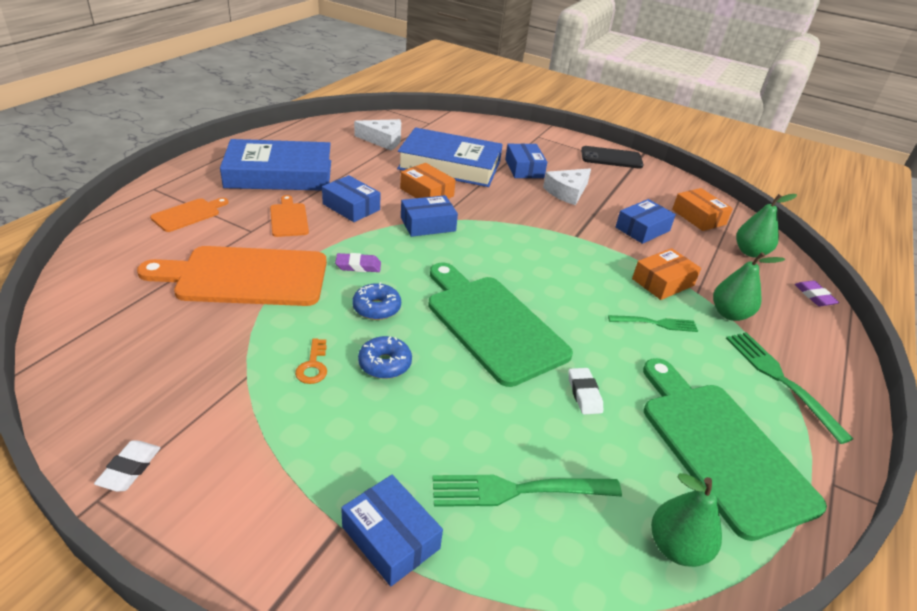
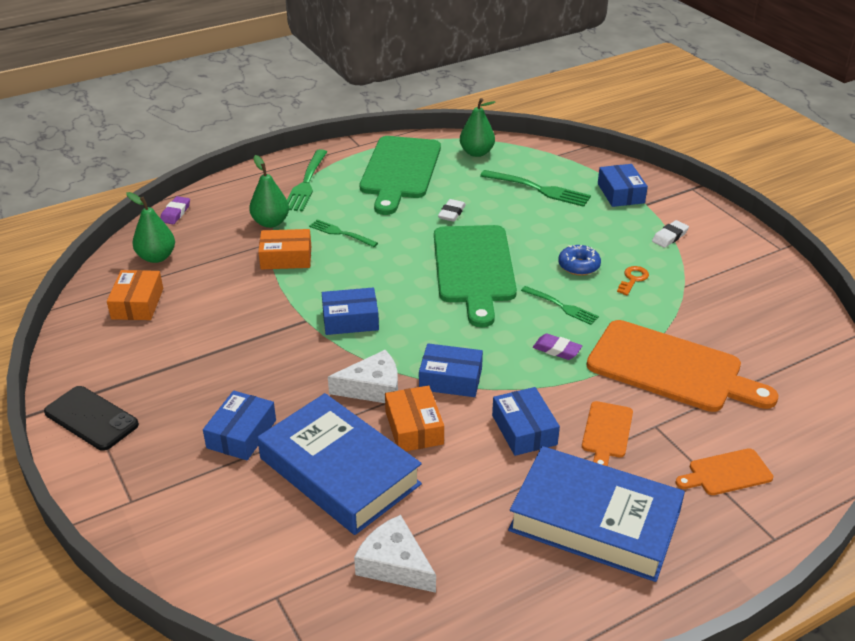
camera: 145 degrees left, 0 degrees up
(130, 469) = (763, 257): white eraser -> white eraser (669, 237)
(376, 308) = (561, 306): blue donut -> green fork
(567, 192) = (237, 378): white cheese -> white cheese (372, 388)
(642, 229) = (222, 308): blue box -> blue box (350, 320)

